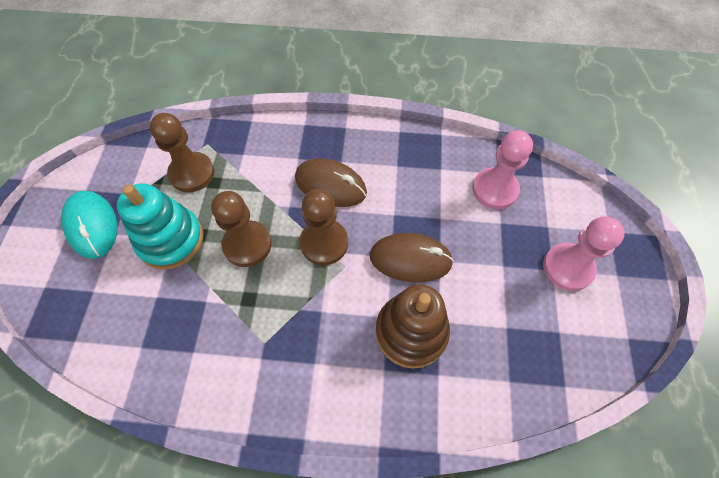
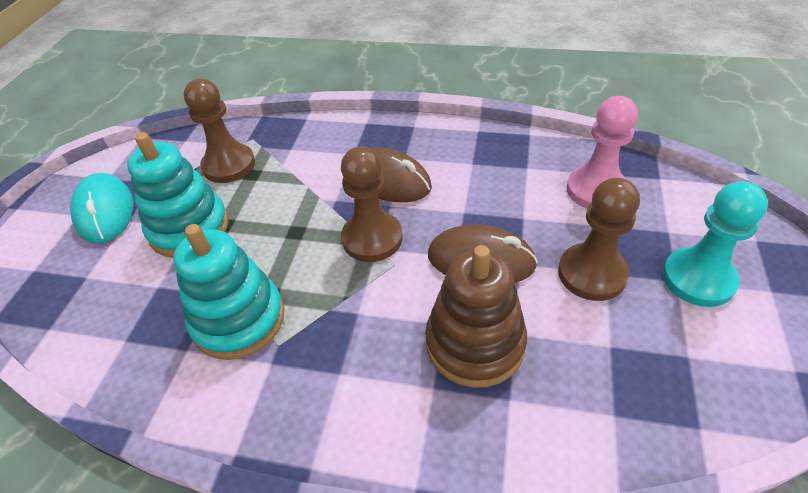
camera: 10 degrees right, 15 degrees down
(229, 323) = (239, 320): none -> turquoise stacking toy
(247, 244) = (278, 237): brown pawn -> brown pawn (592, 273)
(568, 267) = (698, 279): pink pawn -> turquoise pawn

